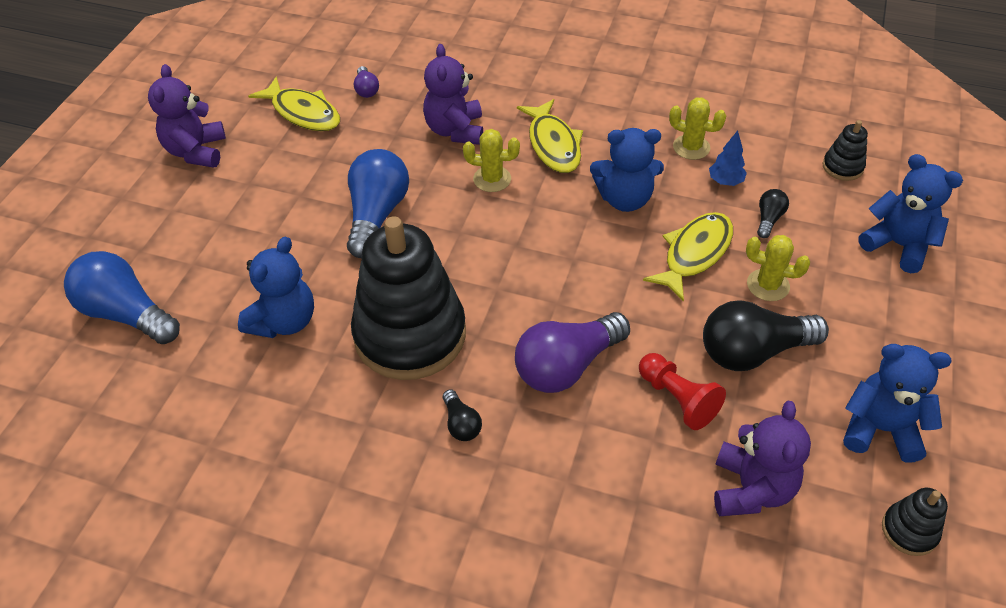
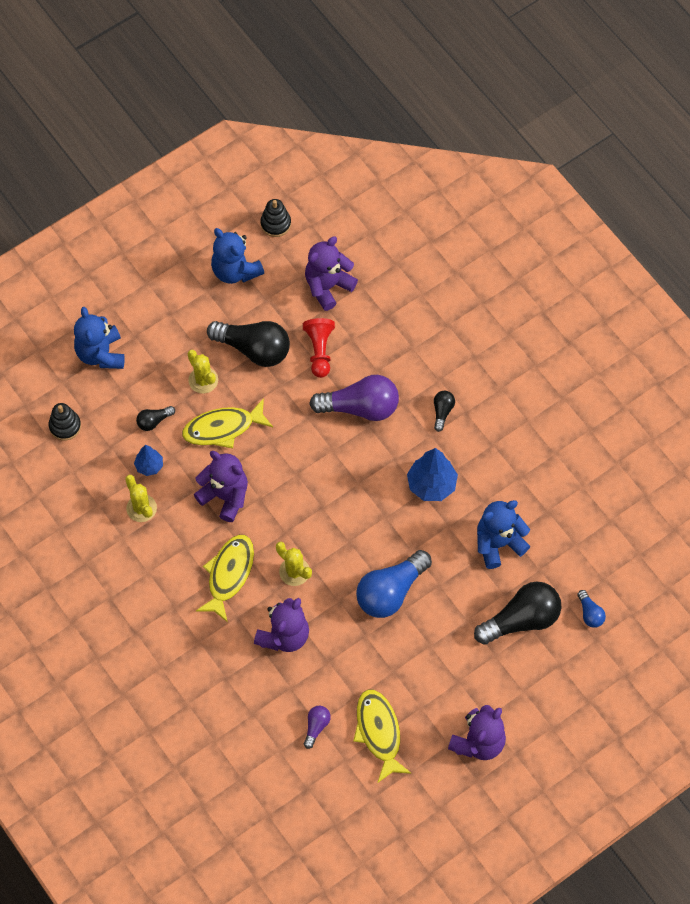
camera: 145 degrees left, 15 degrees up
(126, 314) = (590, 613): blue light bulb -> blue light bulb, size x0.47
(209, 266) = (521, 620): none -> black light bulb
(410, 335) = (431, 485): black stacking toy -> blue tree
(624, 199) = (225, 496): blue teddy bear -> purple teddy bear

